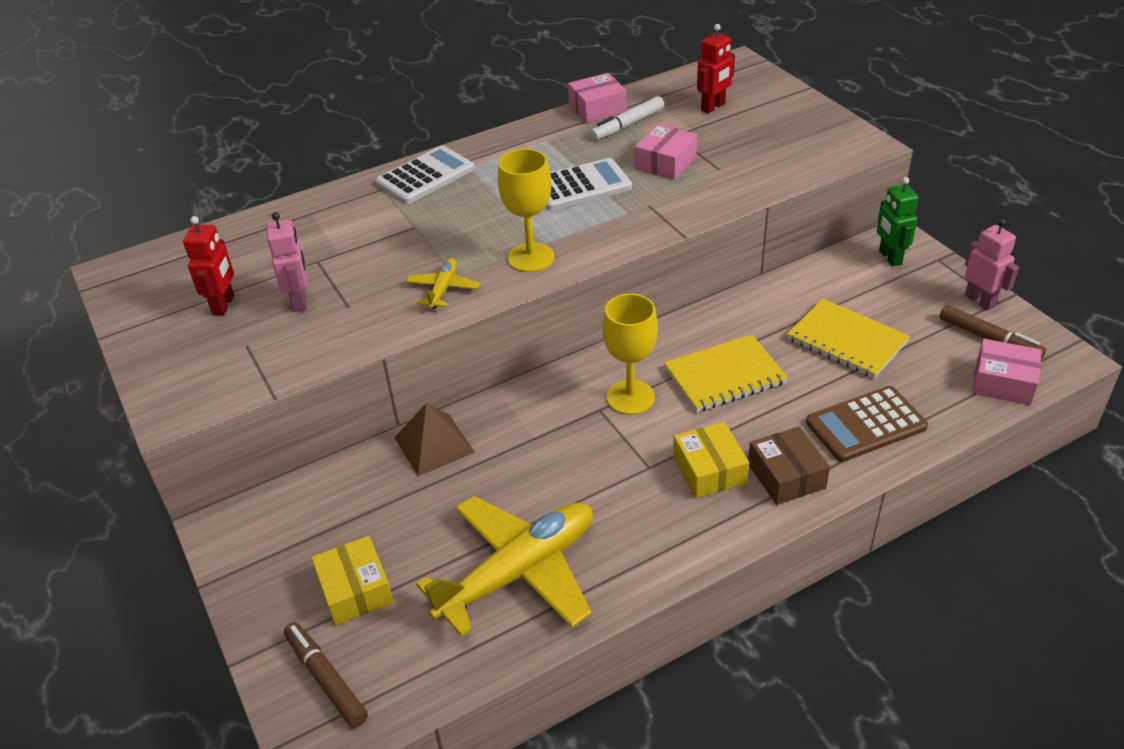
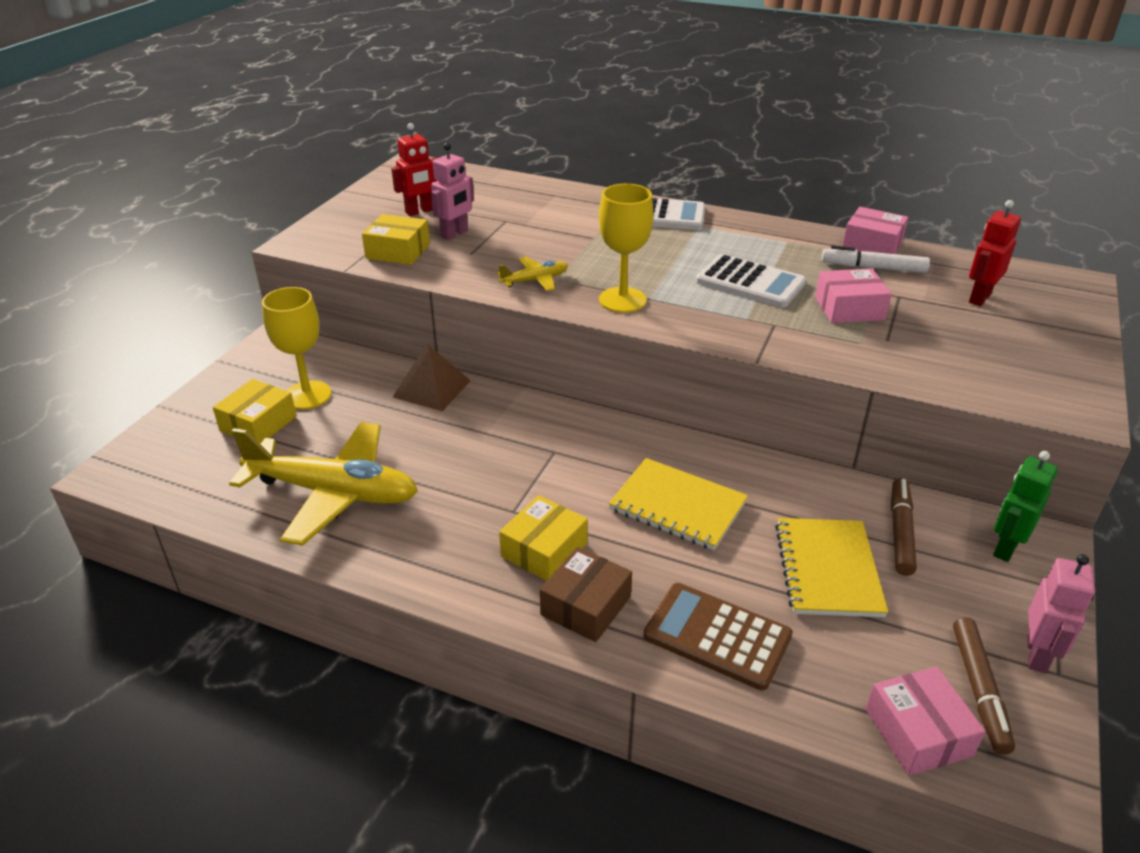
camera: 50 degrees right, 5 degrees down
(283, 349) = (398, 251): none -> yellow box
(326, 679) = (169, 451): brown marker -> brown marker (900, 532)
(630, 397) = (587, 462): yellow goblet -> yellow goblet (307, 395)
(713, 107) = (979, 298): red robot -> red robot turned 120 degrees clockwise

